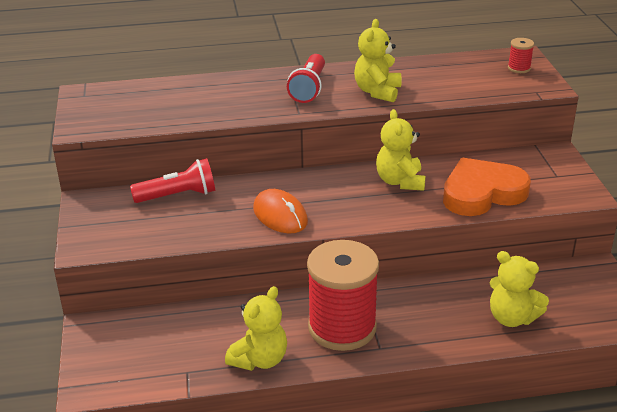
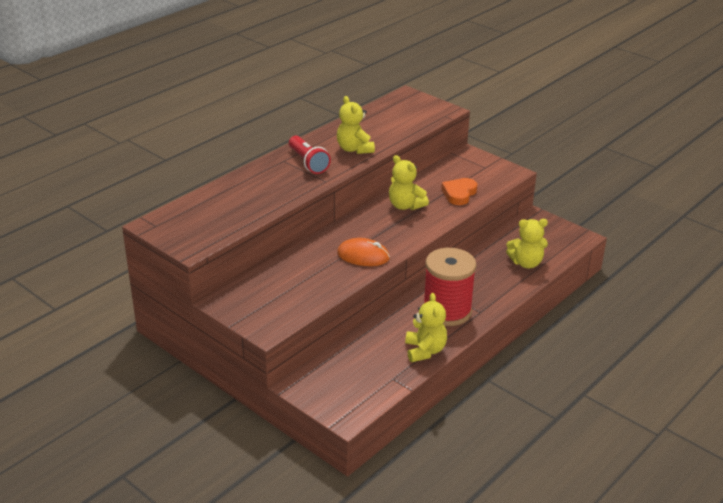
camera: 40 degrees left, 0 degrees up
(178, 196) = (281, 272): red flashlight -> none
(482, 193) = (459, 194): orange heart -> orange heart, size x0.63
(519, 68) = (416, 104): red spool -> none

